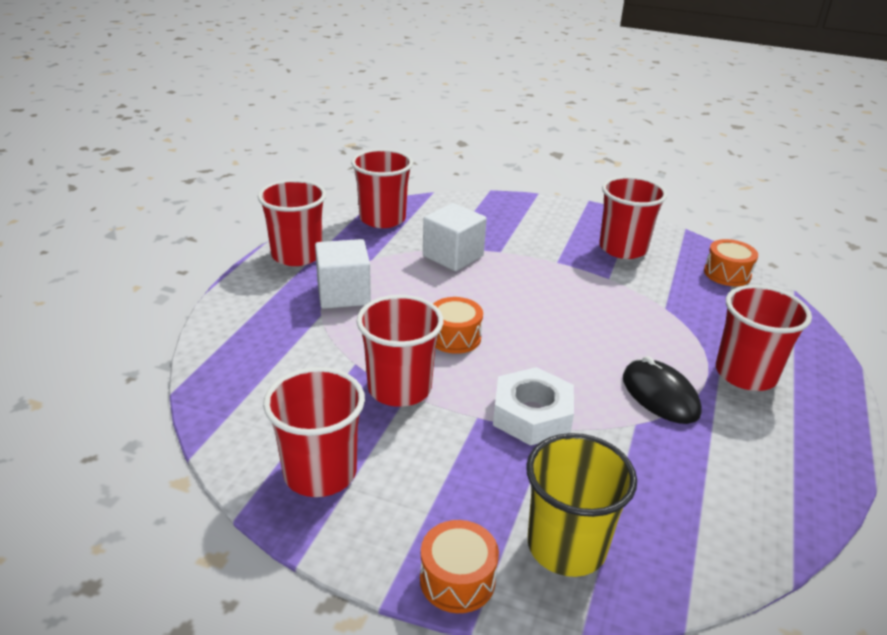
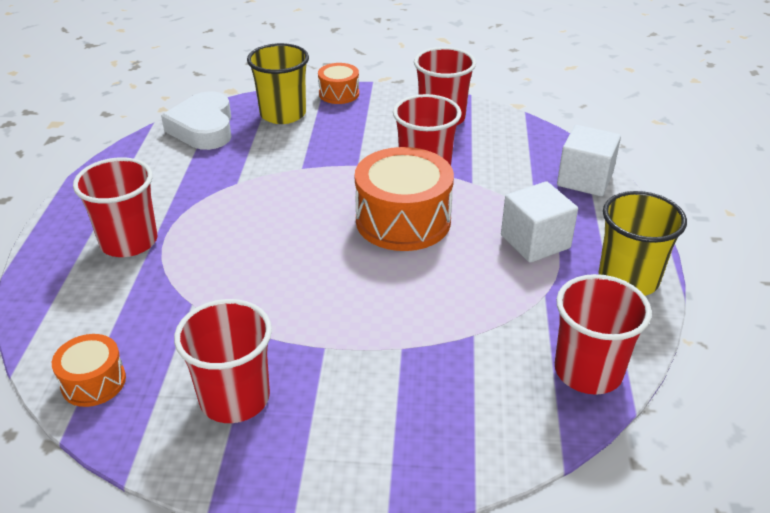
camera: 165 degrees right, 5 degrees up
(297, 255) = (628, 279): red cup -> yellow cup
(453, 256) = (456, 323): white cube -> white cube (585, 179)
(454, 337) = (403, 220): orange drum -> orange drum, size x1.90
(532, 414) = (317, 173): white nut -> none
(660, 395) = (213, 207): black mouse -> none
(700, 543) = (203, 128): none -> white heart

